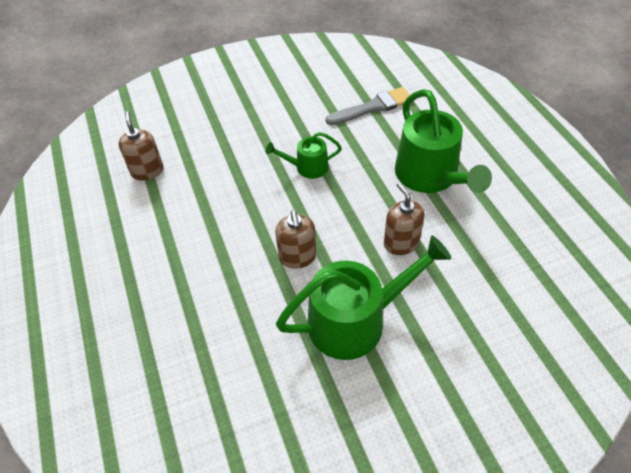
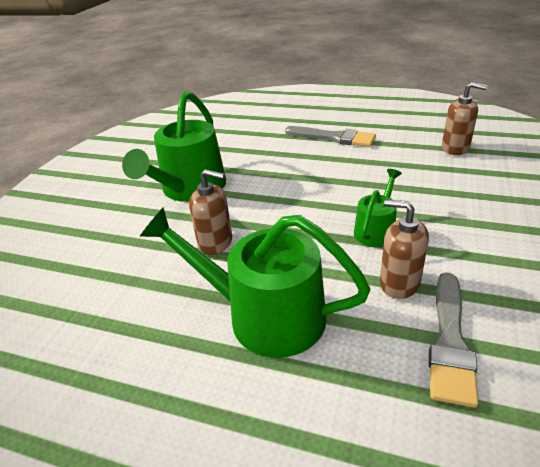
camera: 130 degrees right, 15 degrees down
(172, 266) = (334, 137): none -> grey brush
(297, 257) = (275, 185): brown soap dispenser -> brown soap dispenser (399, 283)

